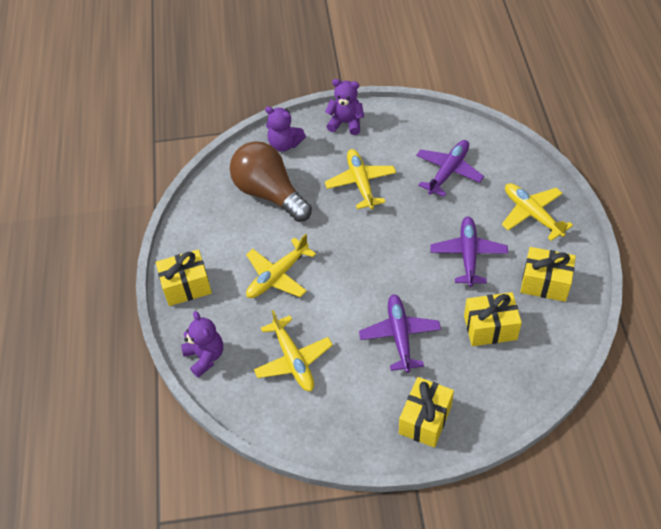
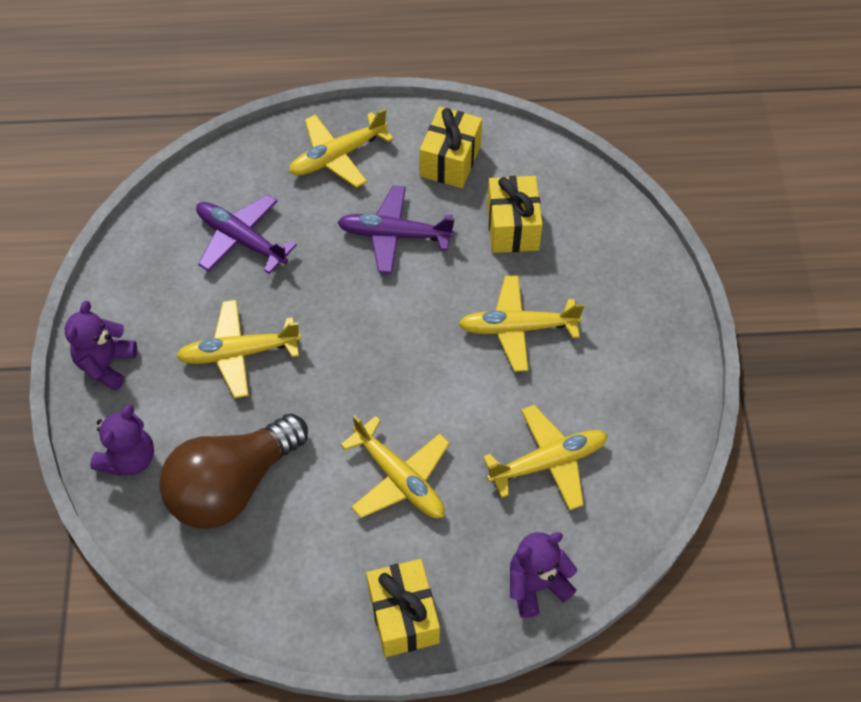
camera: 90 degrees left, 5 degrees up
(400, 336) = (517, 328): purple plane -> yellow plane
(425, 419) = (642, 312): yellow gift -> none

